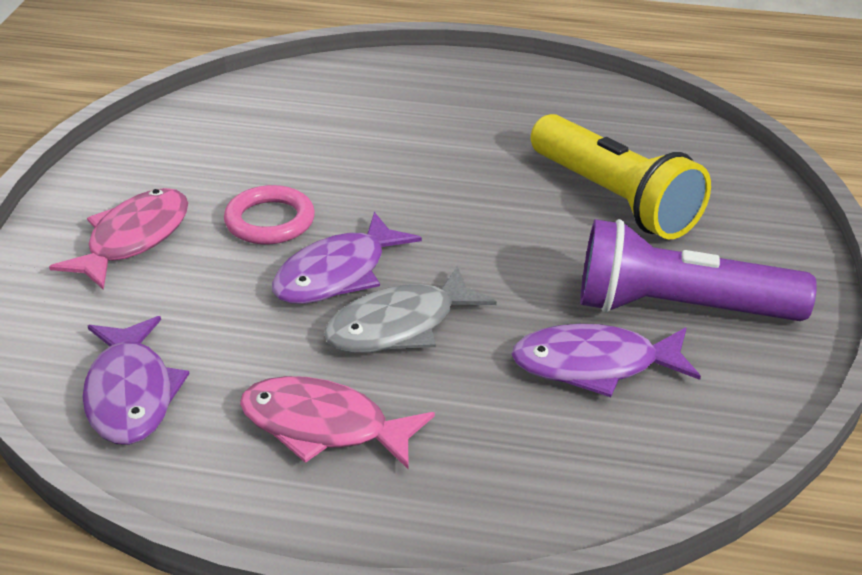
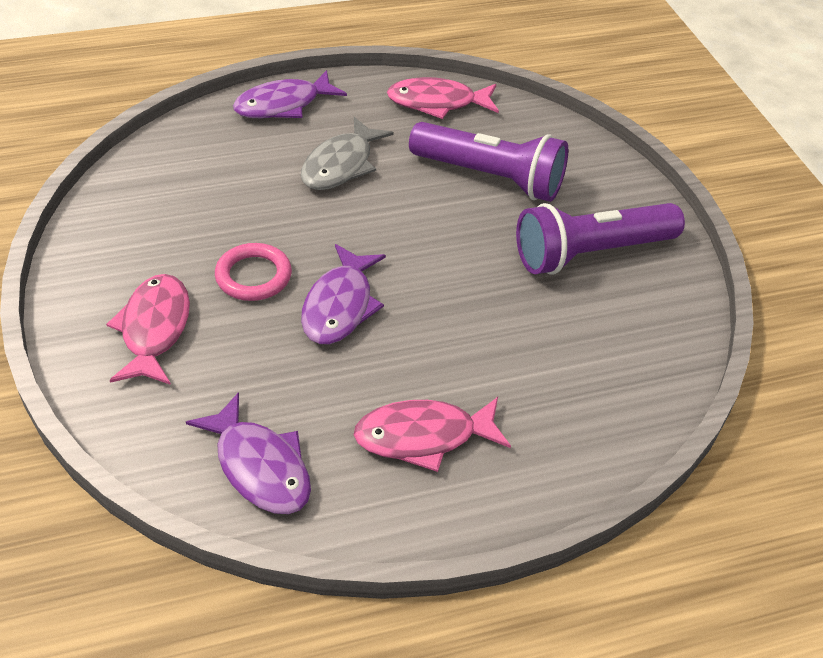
camera: 30 degrees left, 10 degrees up
(399, 326) = (416, 334): grey fish -> grey fish (341, 165)
(595, 365) = (568, 318): purple fish -> purple fish (283, 105)
(611, 111) = (437, 103): none -> pink fish
(615, 199) = (490, 177): yellow flashlight -> purple flashlight

